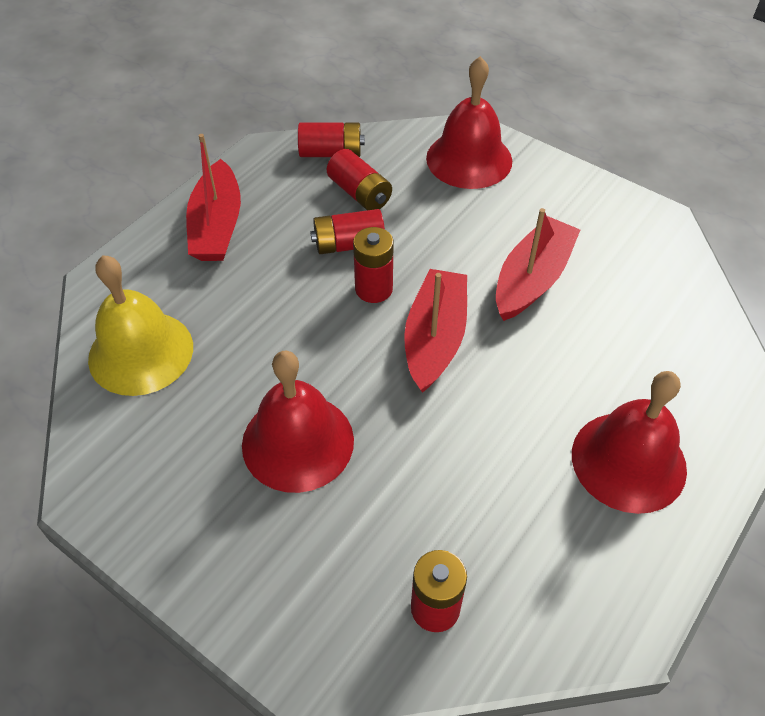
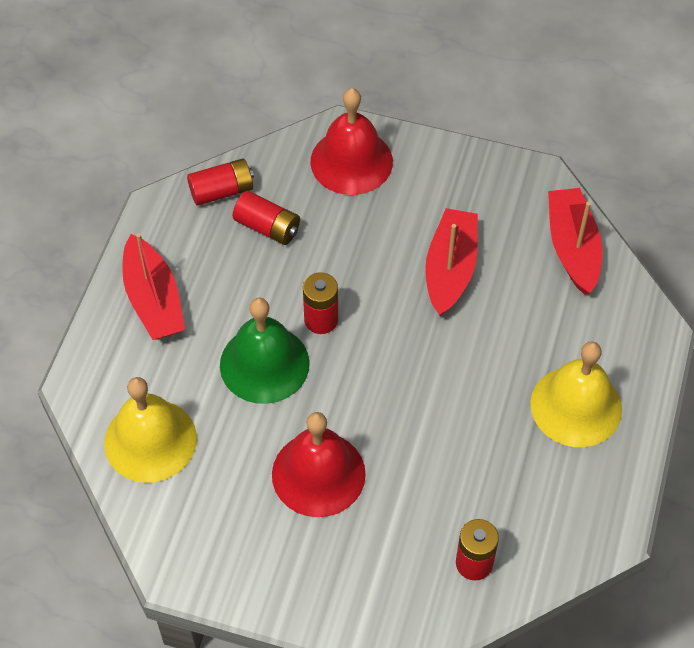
camera: 20 degrees left, 5 degrees up
(295, 314) = (264, 364): none -> green bell
(349, 244) = (280, 283): red battery -> none
(435, 338) = (390, 350): red boat -> red boat (572, 247)
(628, 461) = (576, 406): red bell -> yellow bell

